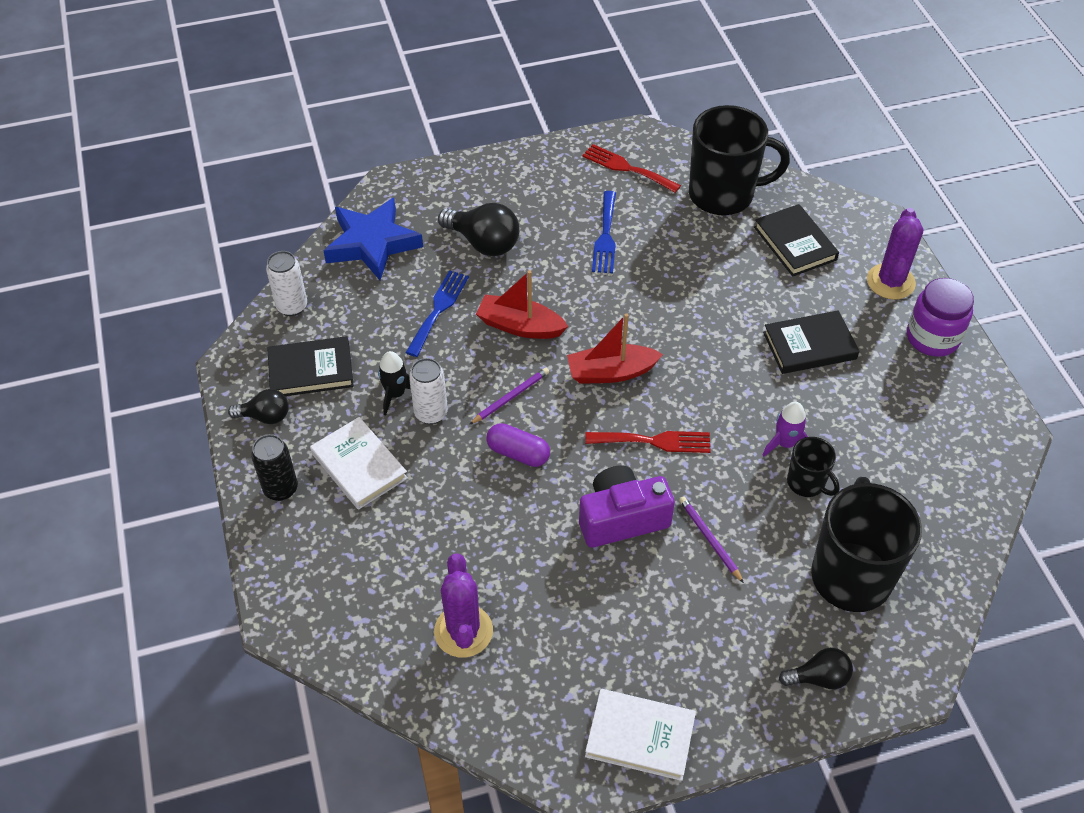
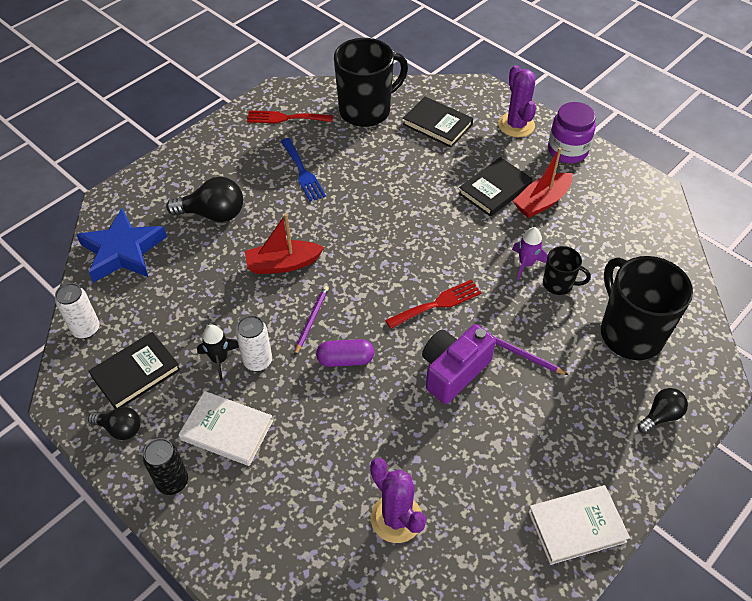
camera: 30 degrees left, 0 degrees up
(265, 416) = (120, 429): black light bulb -> black light bulb turned 45 degrees clockwise
(438, 309) = (211, 279): blue fork -> none
(611, 372) = (373, 268): red boat -> red boat (541, 202)

